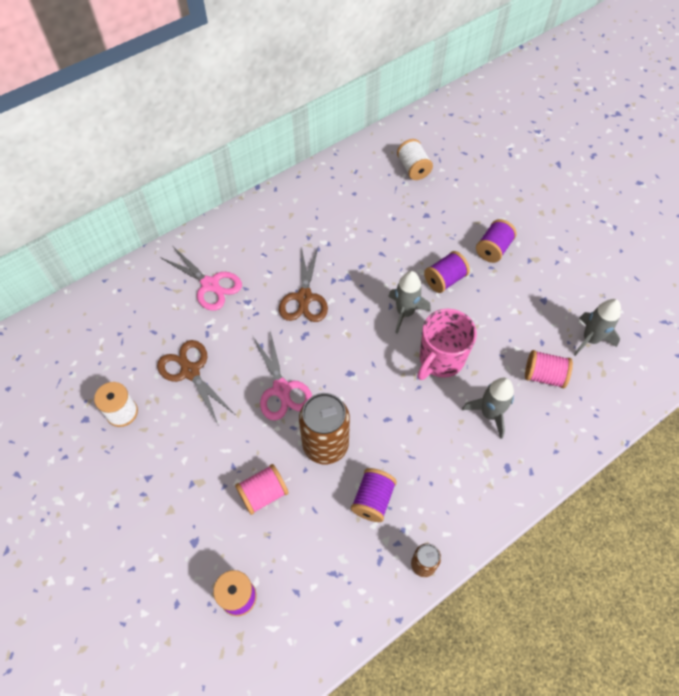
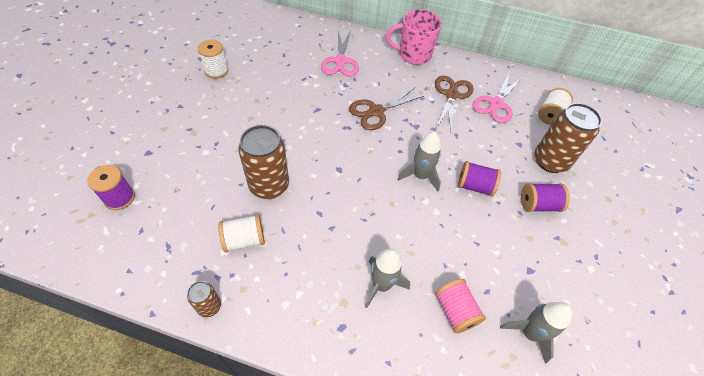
camera: 50 degrees right, 5 degrees down
(190, 371) = (269, 85): brown scissors -> brown scissors (451, 95)
(263, 494) = (206, 170): pink spool -> none
(282, 389) = (294, 137): pink scissors -> pink scissors (496, 104)
(373, 499) = (244, 240): purple spool -> white spool
(440, 360) = (401, 221): pink mug -> pink mug (413, 55)
(459, 207) = (550, 161): none -> brown can

